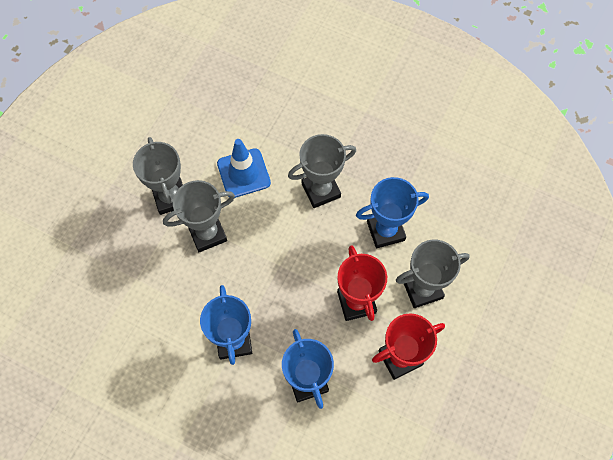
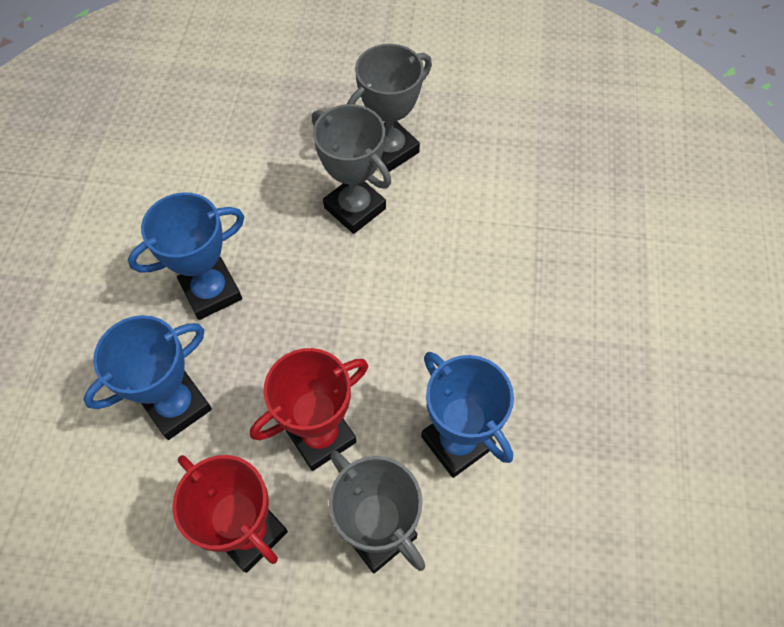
camera: 70 degrees right, 5 degrees down
(243, 173) = (464, 219): blue traffic cone -> none
(321, 190) = (483, 326): grey trophy -> none

